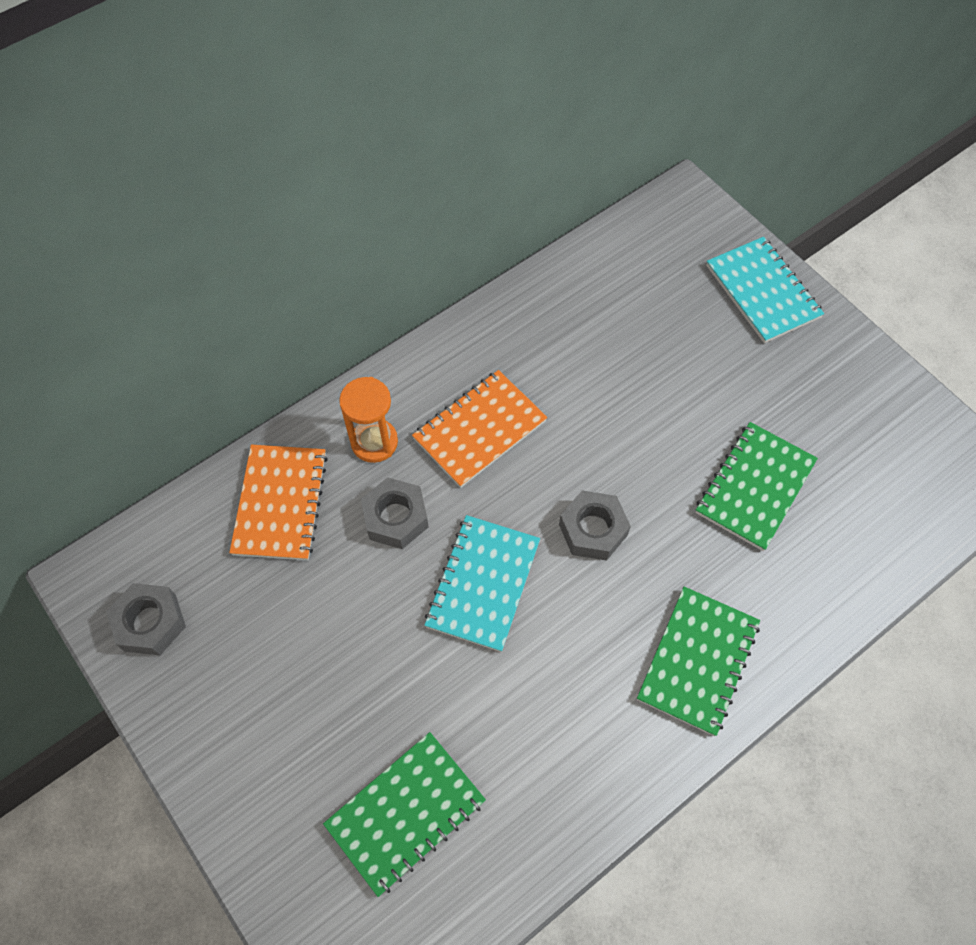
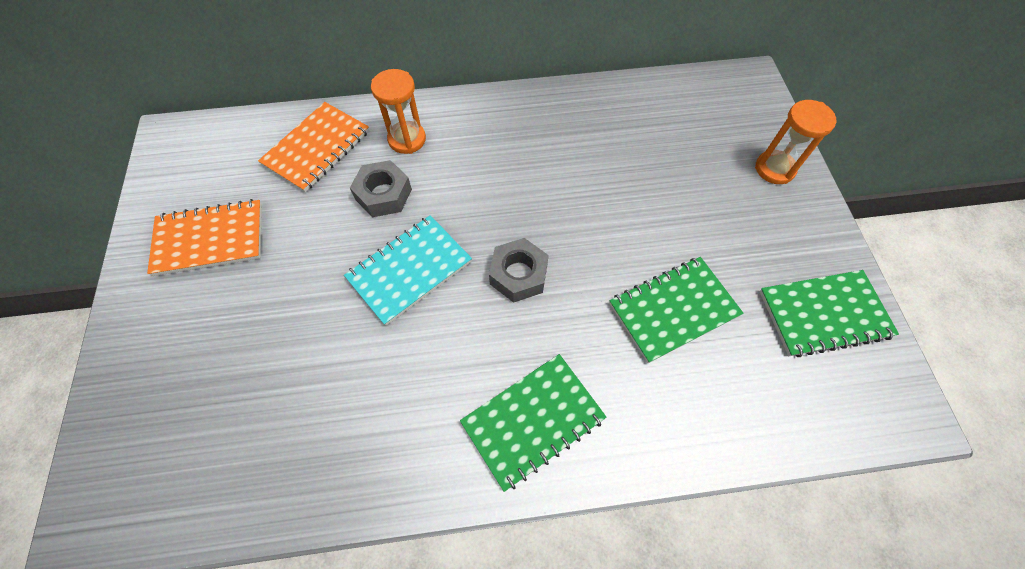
camera: 30 degrees right, 0 degrees up
(150, 623) = (180, 181): grey nut -> none
(405, 813) = (231, 403): green notebook -> green notebook (823, 314)
(479, 430) = (485, 165): orange notebook -> orange notebook (210, 239)
(762, 291) = (774, 169): turquoise notebook -> orange hourglass

